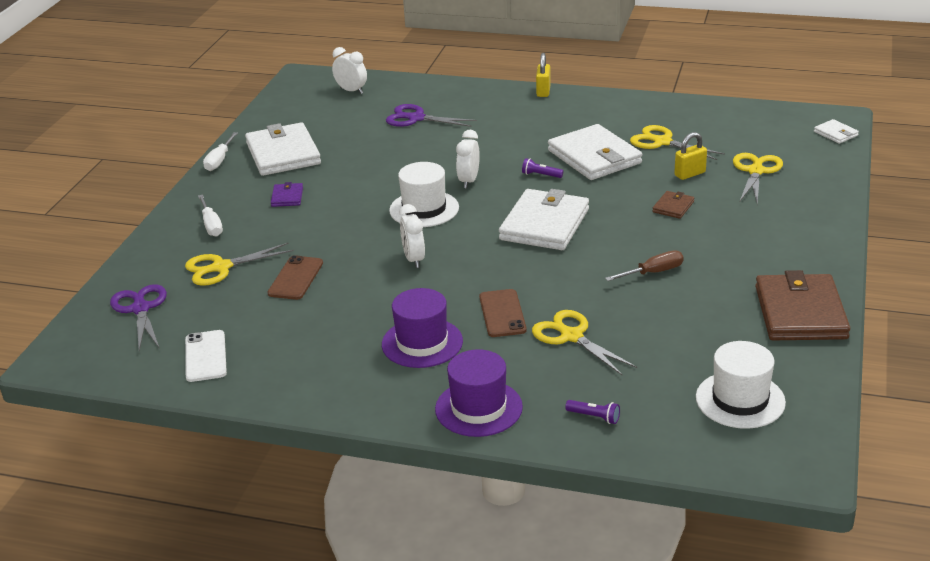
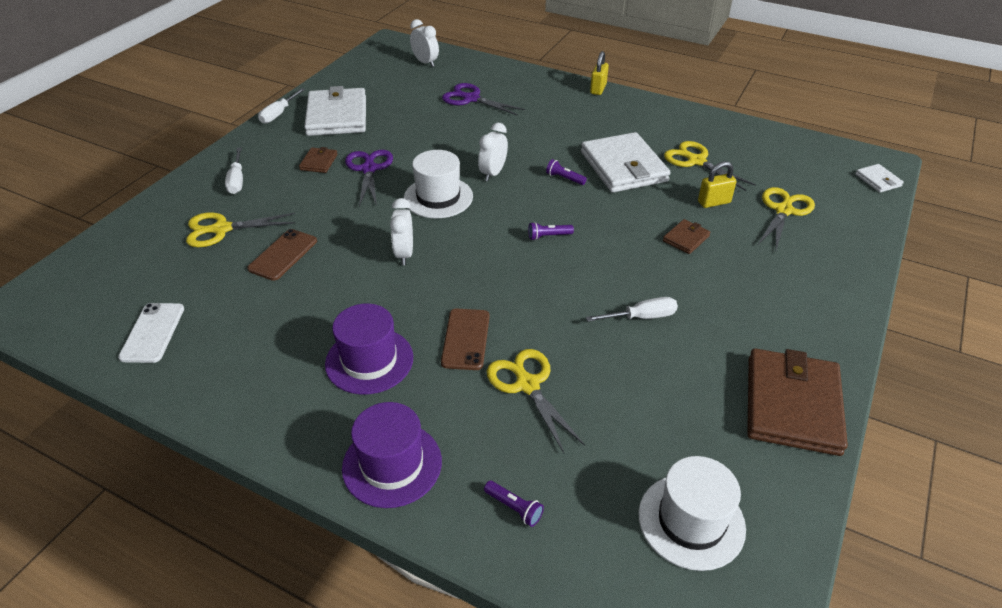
camera: 10 degrees right, 10 degrees up
(140, 308) = (125, 262): purple scissors -> purple scissors (369, 169)
(287, 197) = (319, 162): purple wallet -> brown wallet
(544, 224) = (548, 236): white wallet -> purple flashlight
(654, 272) = (642, 317): brown screwdriver -> white screwdriver

